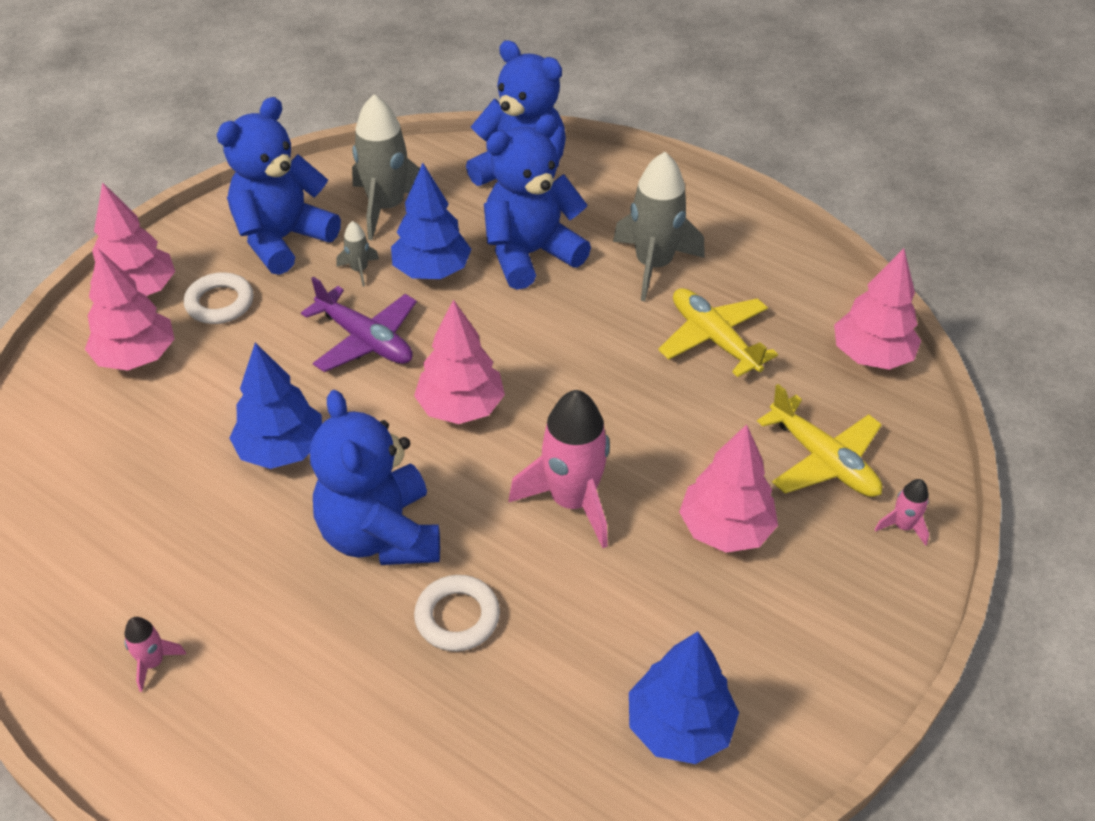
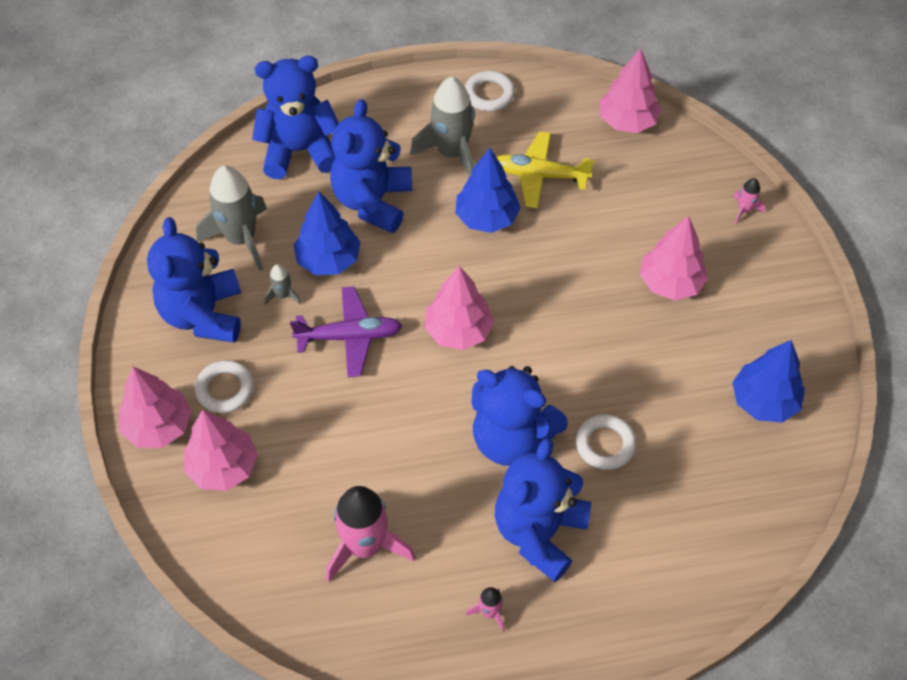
camera: 45 degrees left, 10 degrees up
(281, 450) = (393, 442): blue tree -> blue tree (486, 218)
(290, 637) = (539, 532): none -> blue teddy bear
(572, 501) = (582, 333): pink rocket -> pink rocket (365, 546)
(754, 243) = (489, 94): none -> white ring
(823, 460) = (672, 204): yellow plane -> none

